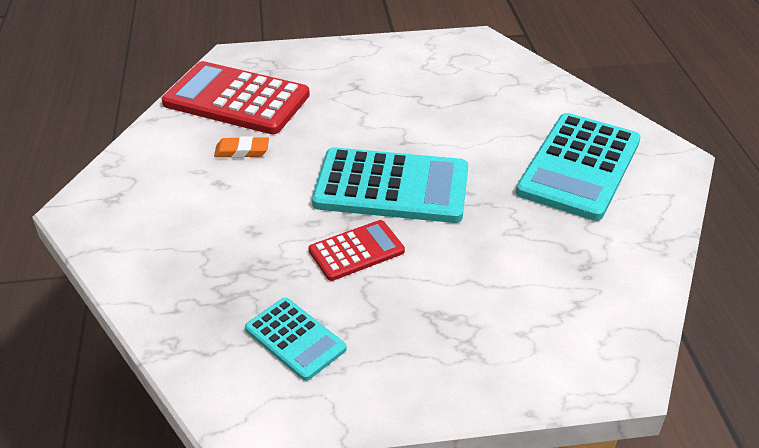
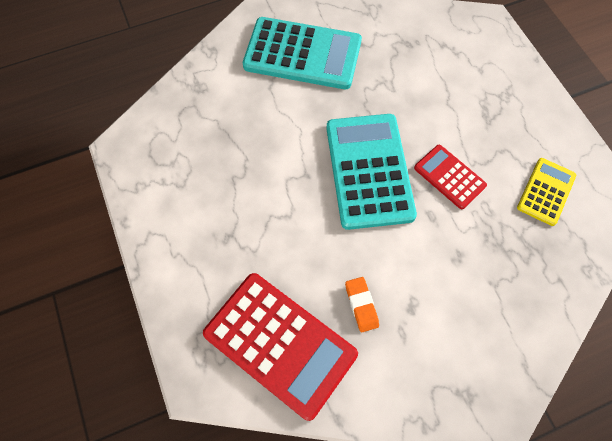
camera: 105 degrees left, 25 degrees up
(236, 99) = (280, 344): red calculator -> red calculator turned 60 degrees counterclockwise
(295, 339) = (546, 191): turquoise calculator -> yellow calculator

